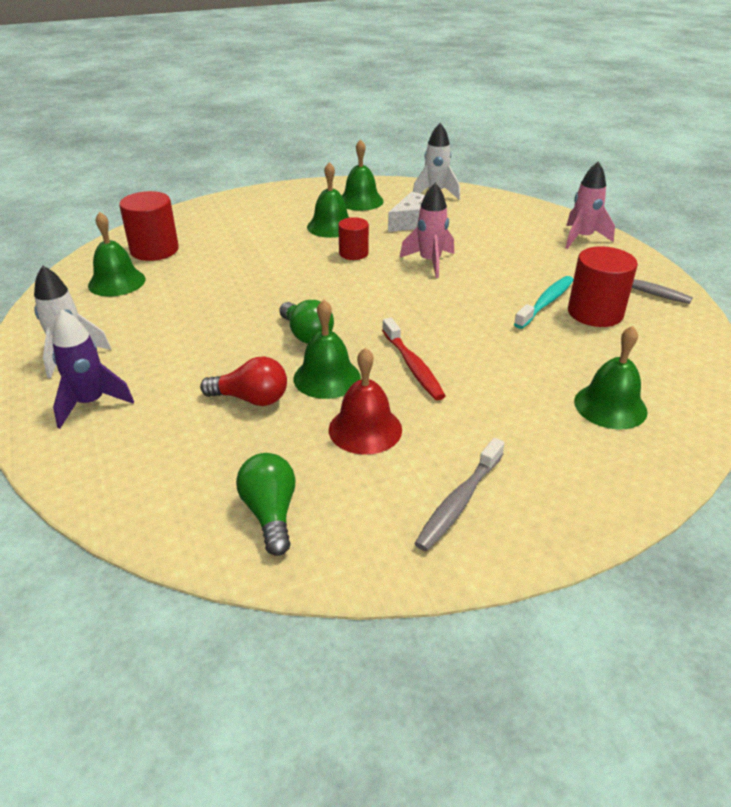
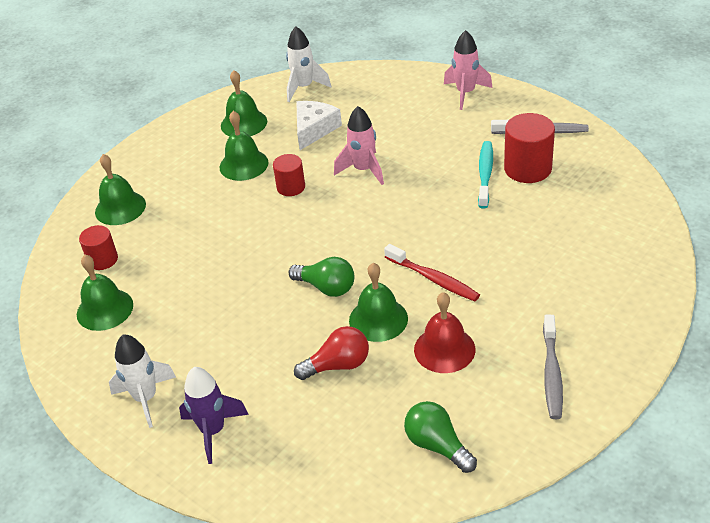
camera: 25 degrees left, 5 degrees up
(154, 250) = (103, 259): red cylinder -> red cylinder, size x0.62
(610, 406) = (593, 250): green bell -> green bell (120, 208)

